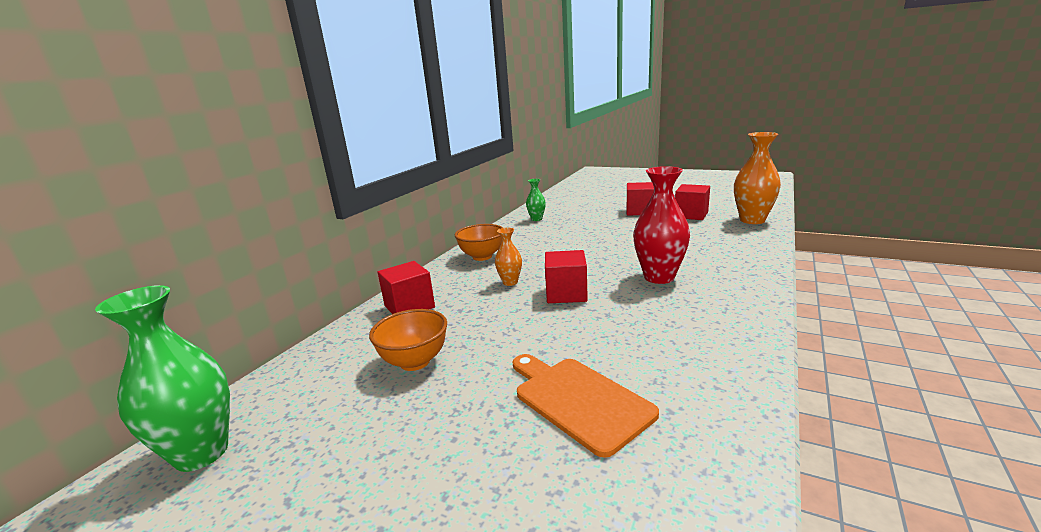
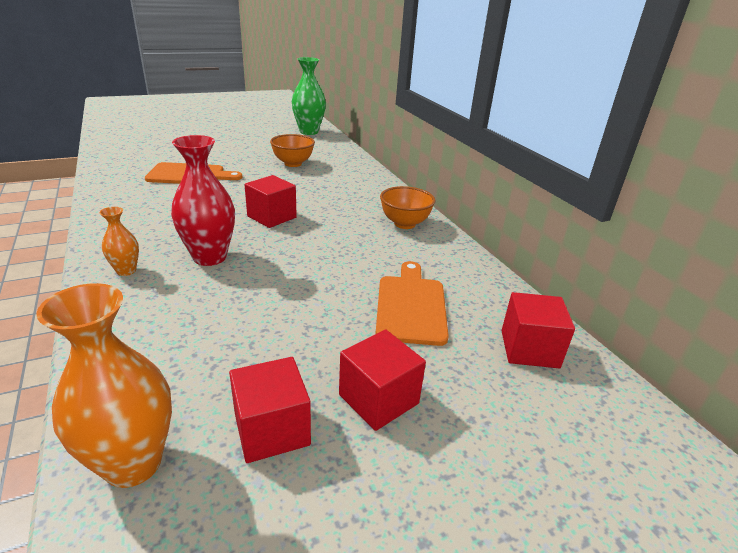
camera: 125 degrees right, 10 degrees up
(409, 307) = (358, 178): red cube -> red cube (529, 349)
(510, 282) = (330, 211): orange vase -> orange vase (126, 271)
(536, 219) = (482, 300): green vase -> none
(574, 225) = (411, 306): none -> orange cutting board

